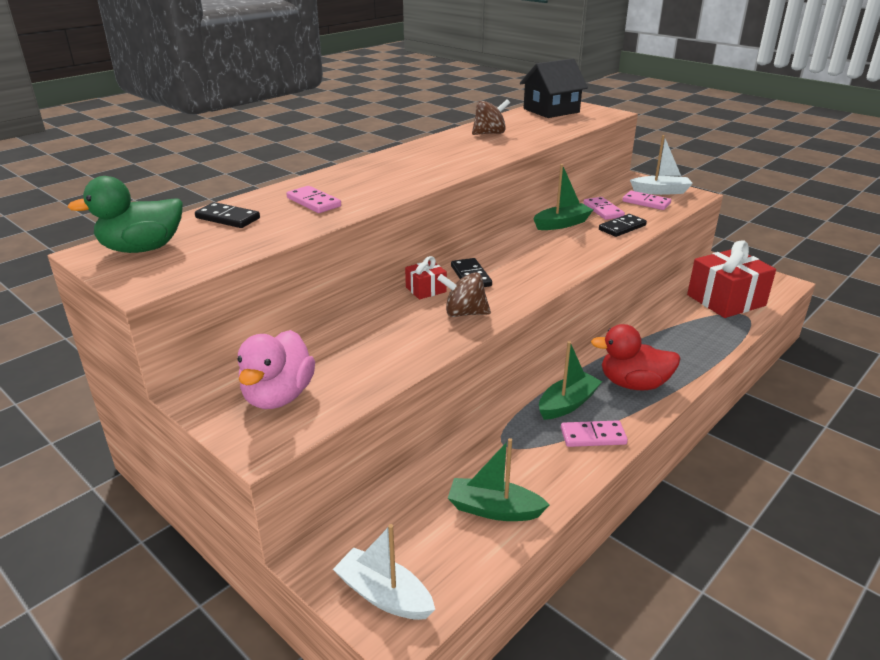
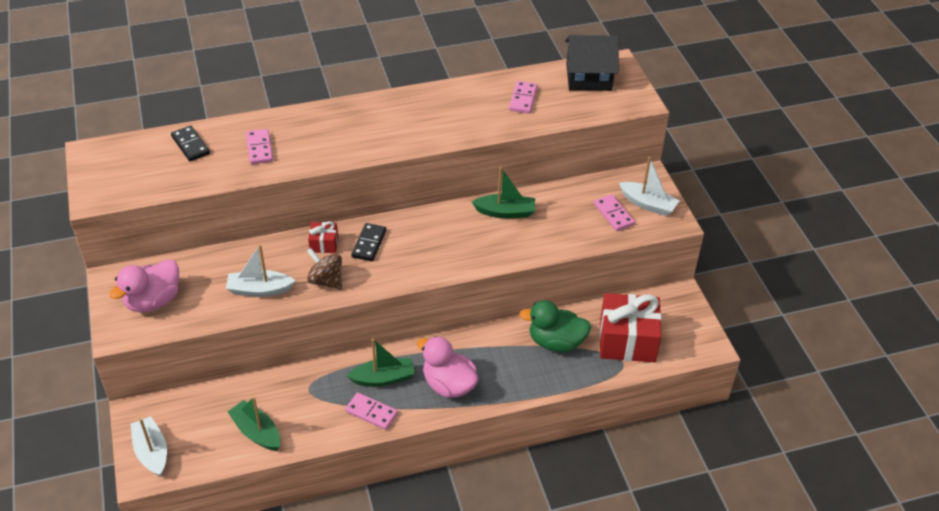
camera: 30 degrees right, 15 degrees up
(142, 249) = (117, 160): green duck -> green duck (556, 342)
(401, 343) = (259, 290): none -> white boat
(489, 133) = (487, 98): brown spinning top -> none
(603, 210) = (561, 209): pink domino -> pink domino (523, 99)
(622, 227) = (550, 238): black domino -> none
(633, 384) = (448, 385): red duck -> pink duck

